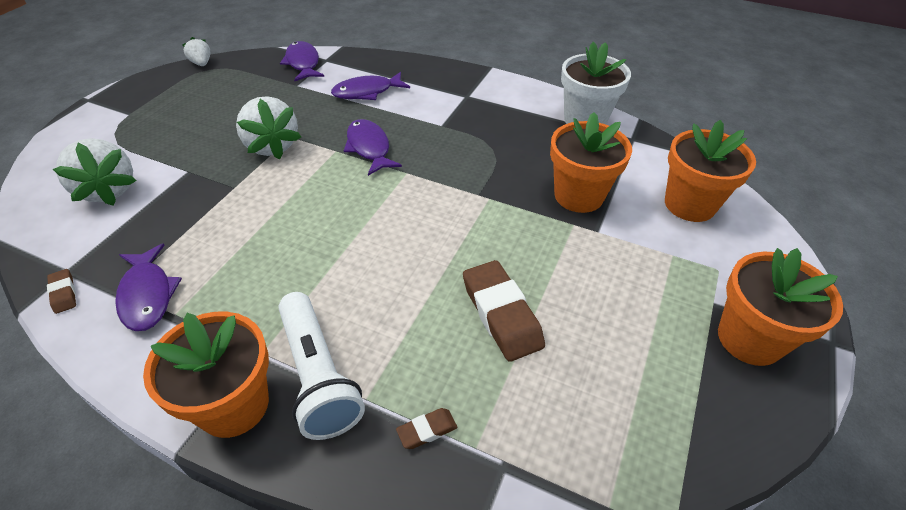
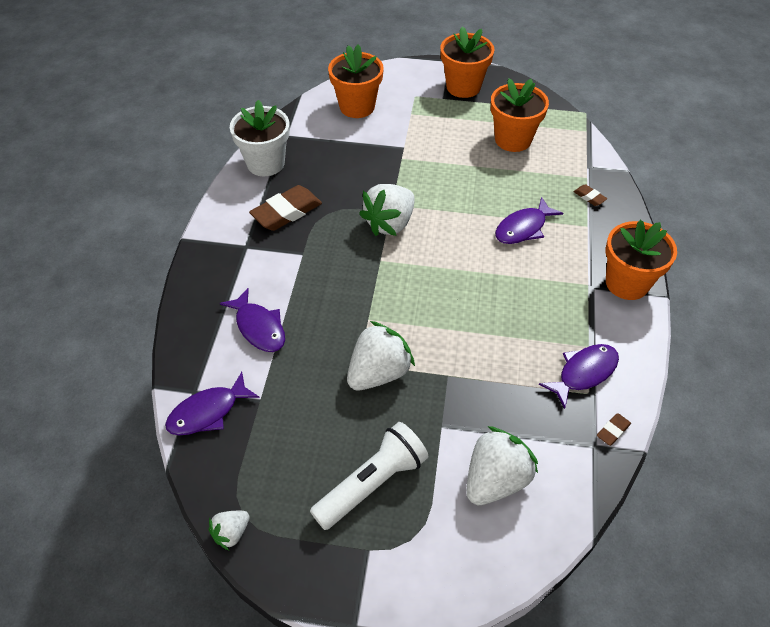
camera: 105 degrees left, 5 degrees up
(318, 376) = (586, 251): white flashlight -> white flashlight (372, 483)
(369, 148) = (355, 296): purple fish -> purple fish (523, 228)
(459, 190) = (390, 223): none -> white strawberry
(501, 314) = (498, 181): brown eraser -> brown eraser (286, 212)
(578, 196) = (369, 158): orange flower pot -> orange flower pot (513, 139)

